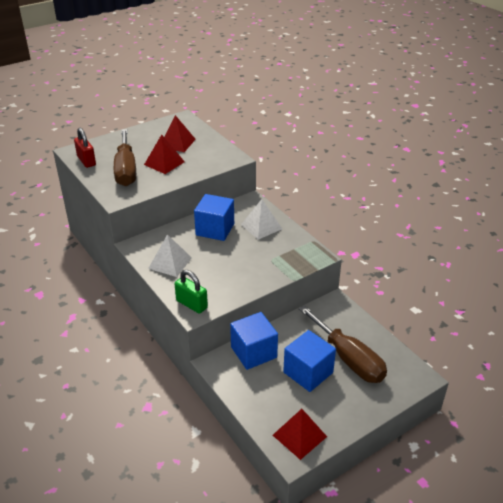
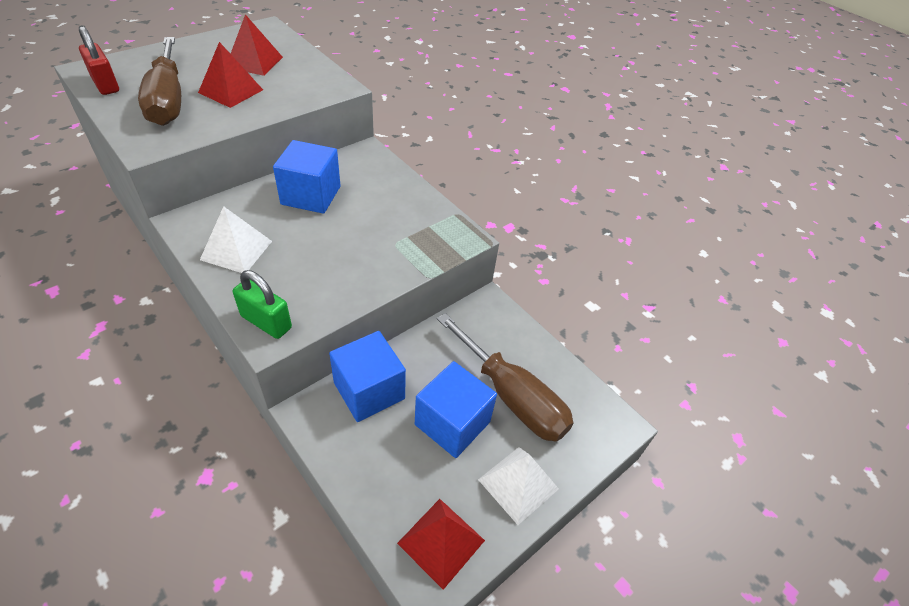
camera: 10 degrees left, 10 degrees up
(261, 226) = (380, 191): white pyramid -> white pyramid (518, 484)

